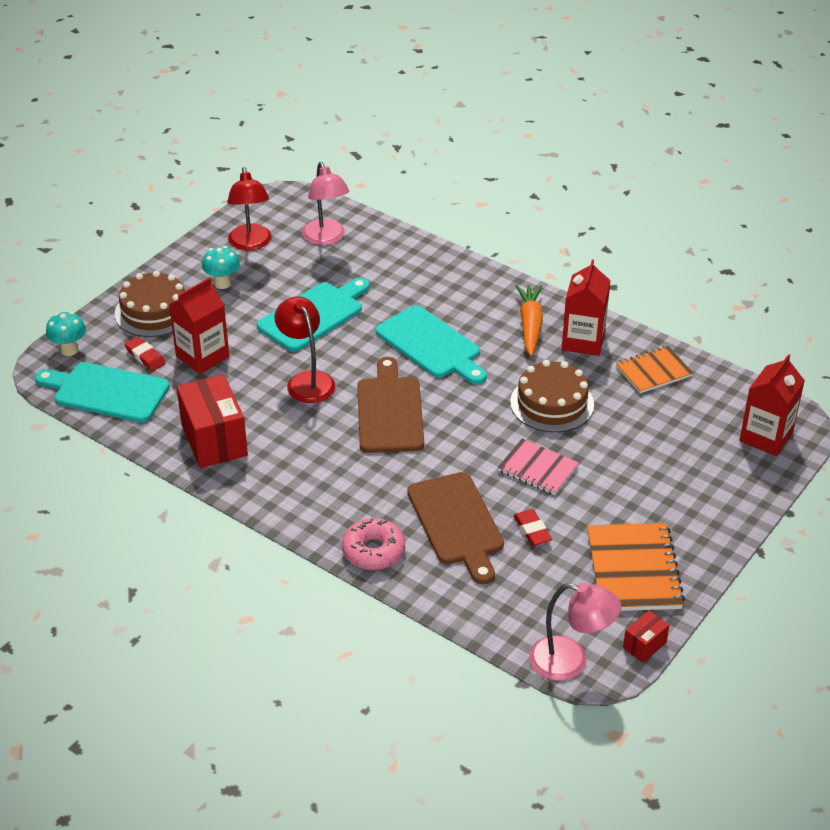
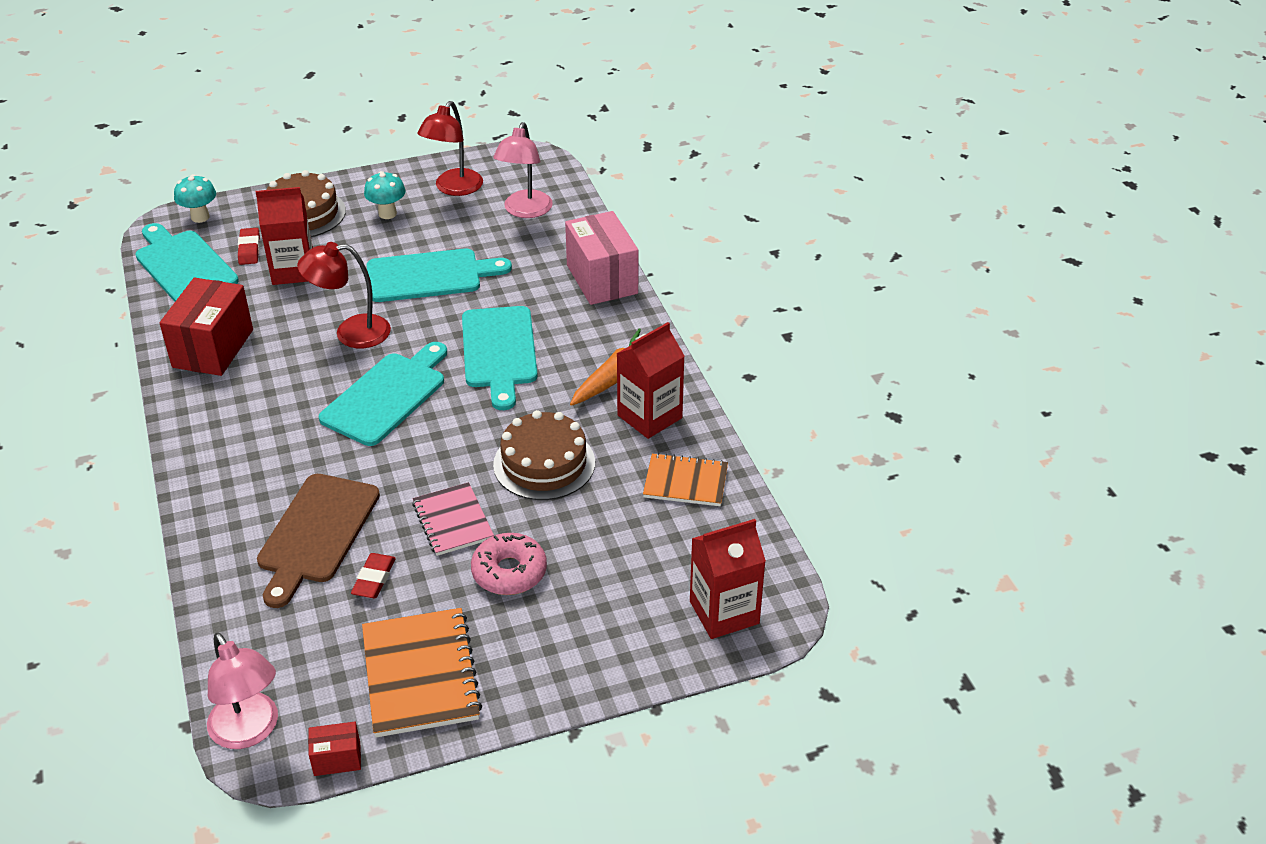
camera: 35 degrees right, 0 degrees up
(306, 380) = (351, 332): red lamp -> red lamp turned 105 degrees counterclockwise
(373, 551) = (215, 519): pink donut -> pink donut (509, 572)
(389, 411) = (387, 396): brown cutting board -> turquoise cutting board
(441, 264) = (602, 279): none -> pink box
(633, 570) = (420, 674): orange notebook -> orange notebook turned 45 degrees counterclockwise

